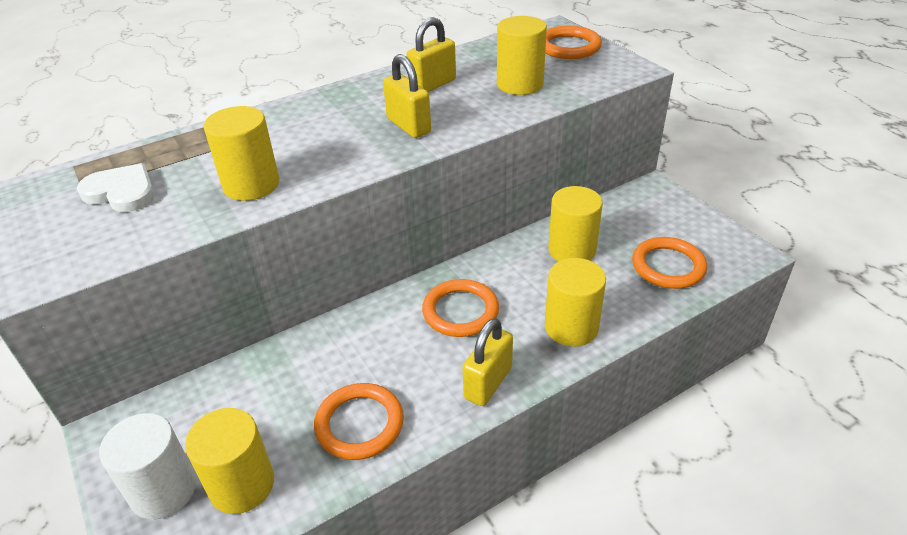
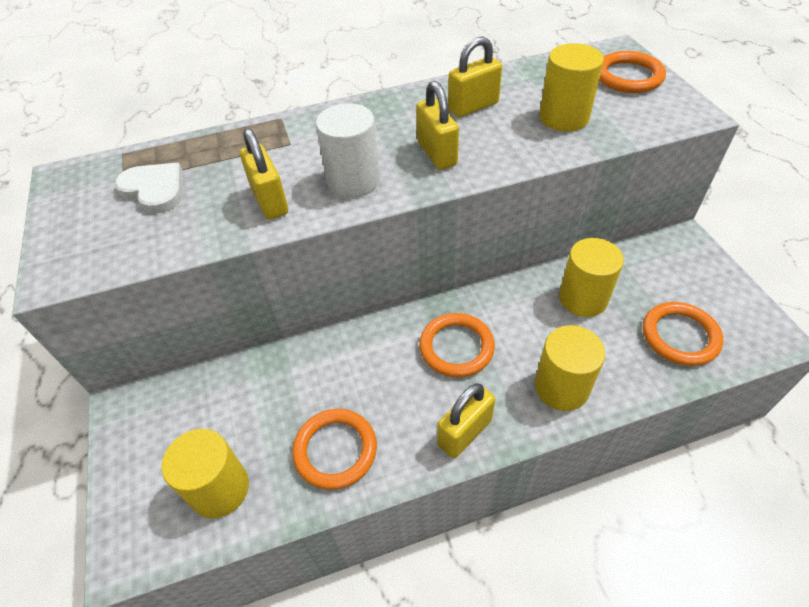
camera: 15 degrees right, 10 degrees up
(163, 490) = (155, 478): white cylinder -> white cylinder (353, 180)
(251, 185) = (270, 201): yellow cylinder -> yellow padlock

